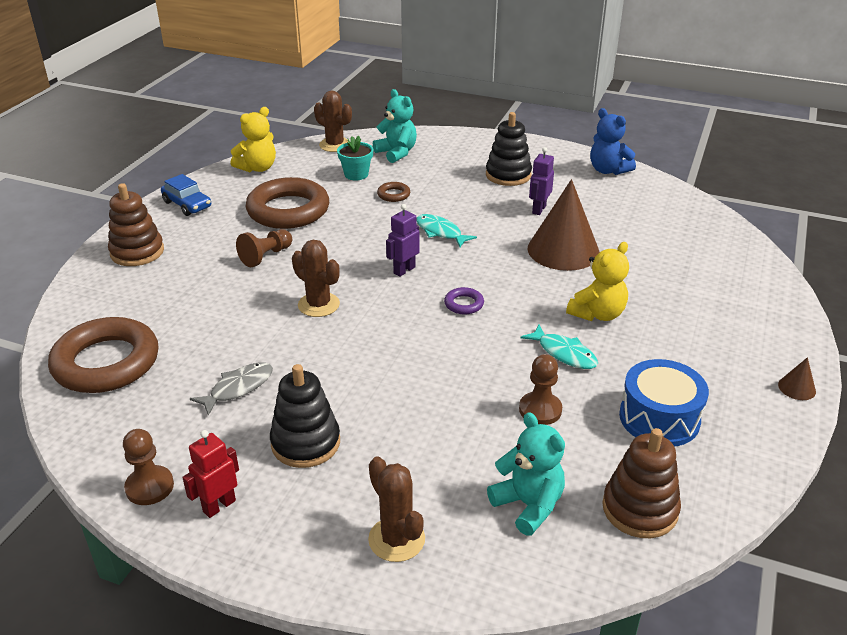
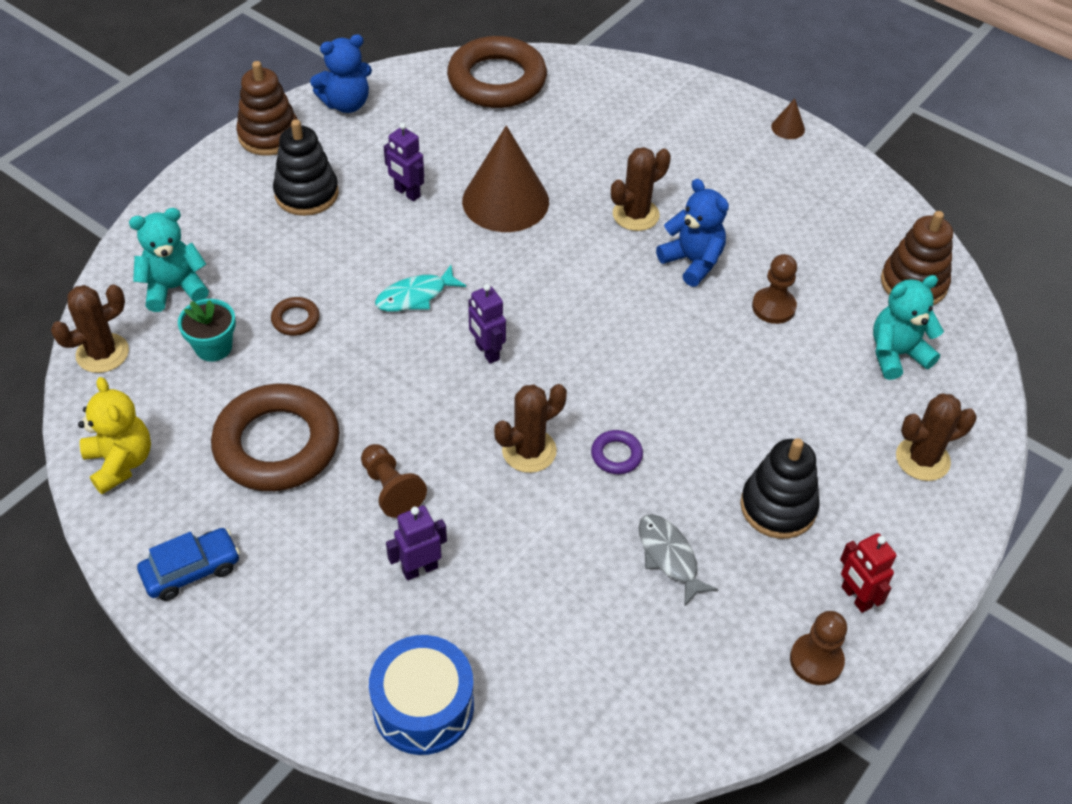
camera: 75 degrees left, 15 degrees up
(106, 362) = (575, 699): brown ring -> brown ring (497, 80)
(137, 252) = (307, 649): brown stacking toy -> brown stacking toy (269, 135)
(204, 279) = (420, 569): none -> purple robot
(464, 304) = (578, 316): purple ring -> purple ring (616, 455)
(564, 353) = (692, 262): turquoise fish -> blue teddy bear
(597, 314) = (635, 215): yellow teddy bear -> brown cactus
(659, 418) = (805, 229): blue drum -> blue drum (423, 706)

